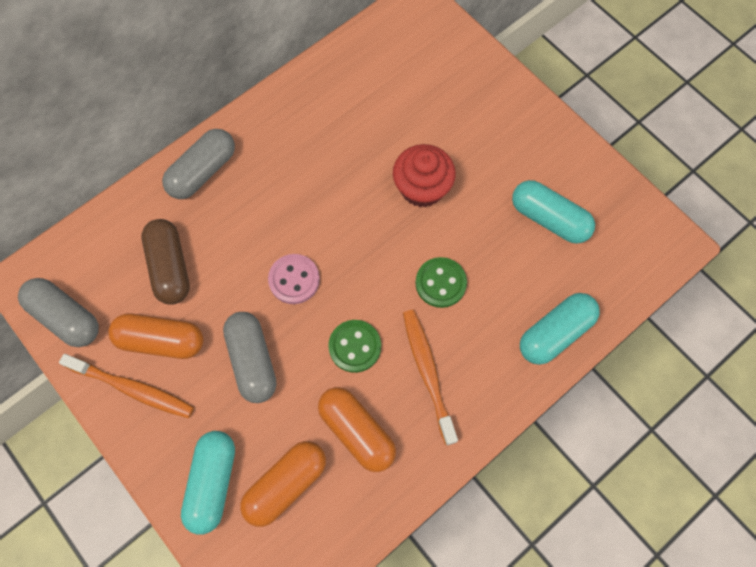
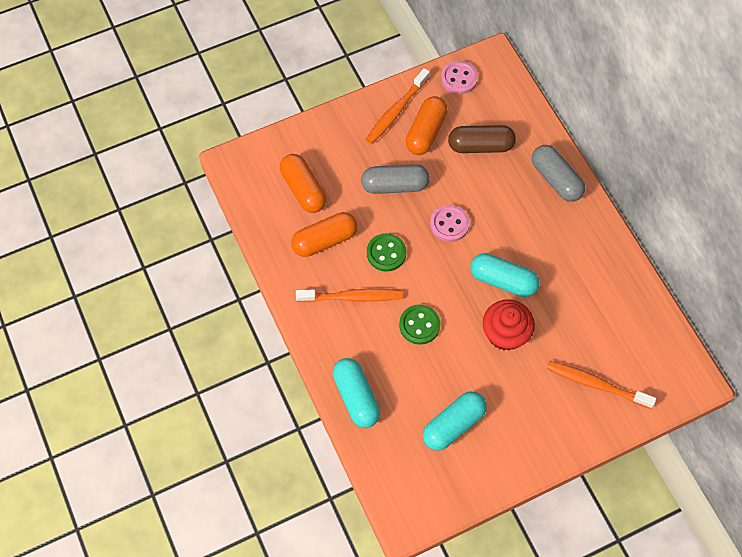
camera: 105 degrees right, 5 degrees down
(66, 317) = (459, 78): grey capsule -> pink button
(212, 482) = (318, 147): turquoise capsule -> turquoise capsule (503, 280)
(452, 89) = (596, 384): none -> orange toothbrush

